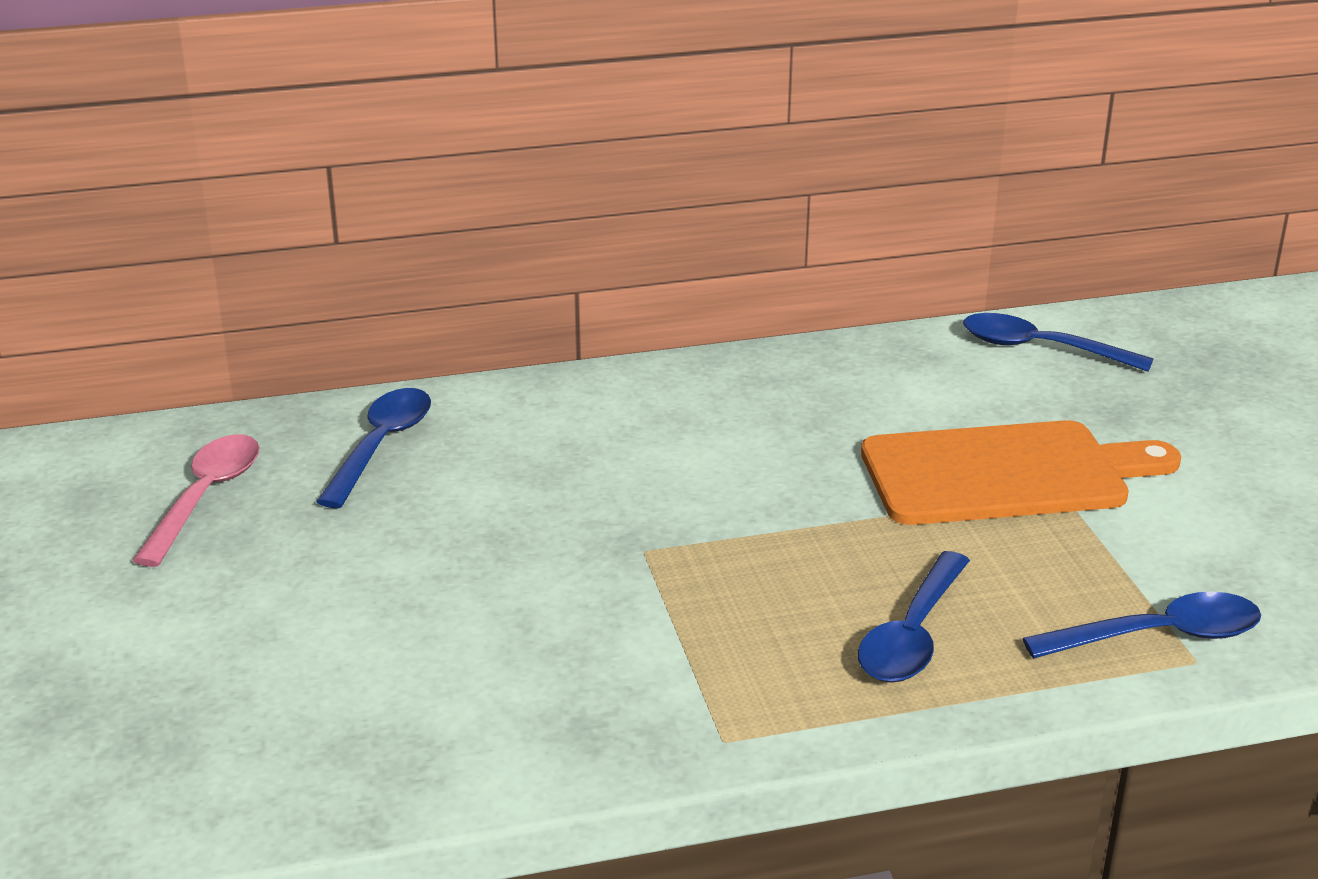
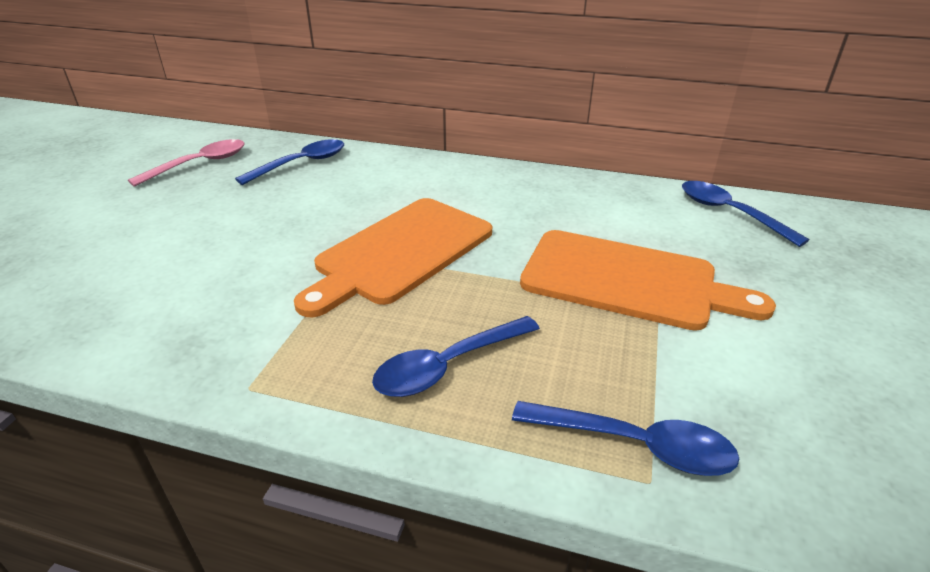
camera: 30 degrees right, 5 degrees up
(704, 529) = (401, 252): none -> orange cutting board

